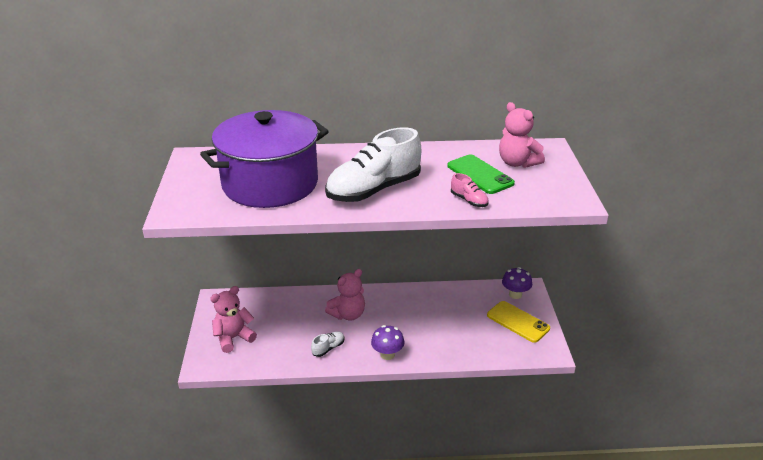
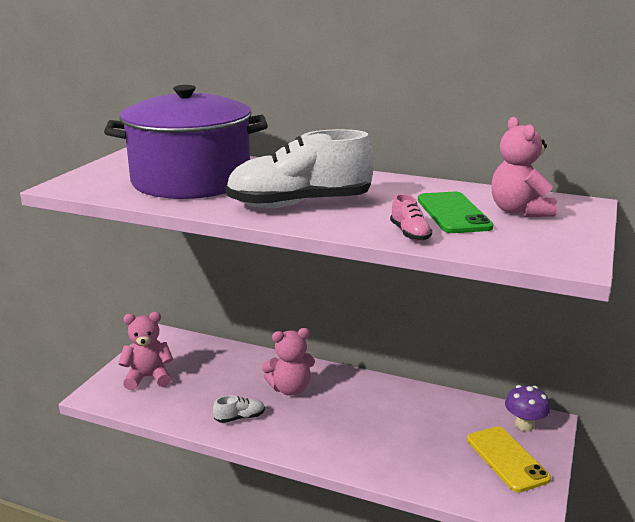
camera: 25 degrees right, 10 degrees down
(387, 354) = (304, 446): purple mushroom -> none

